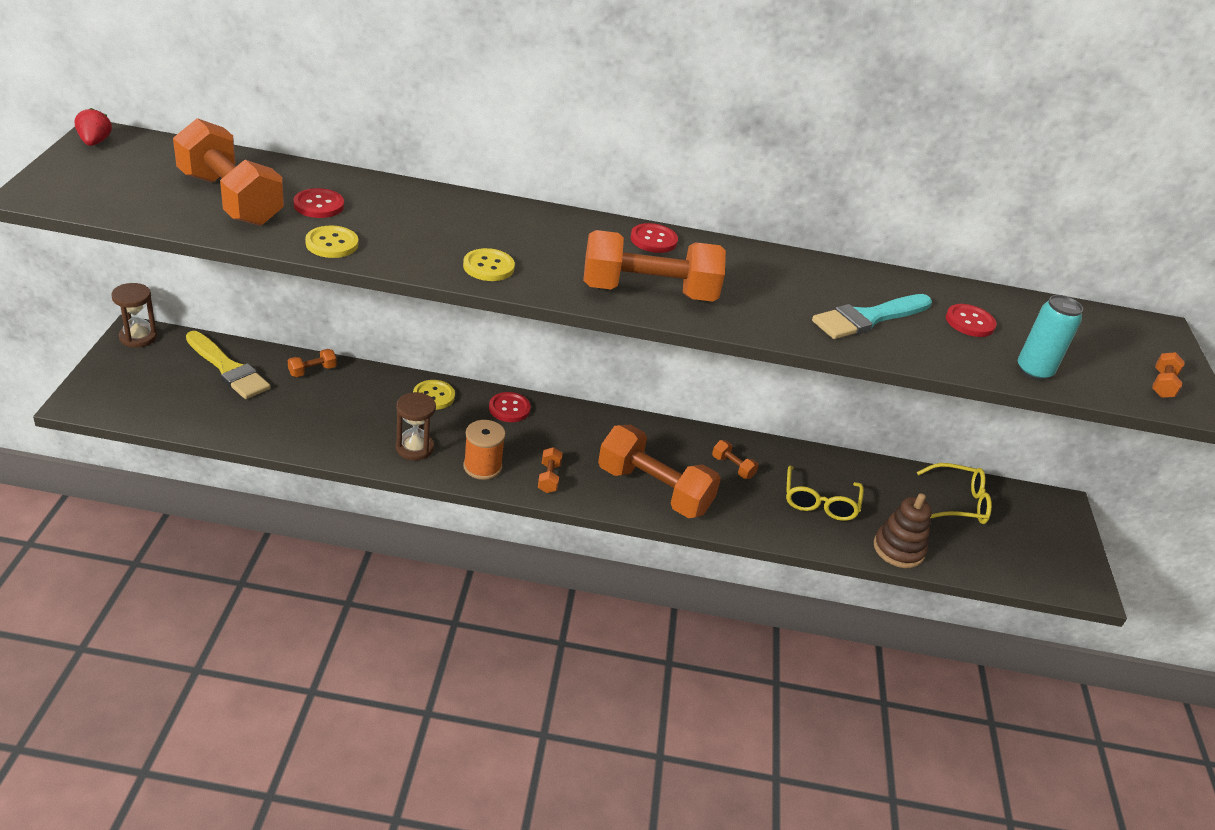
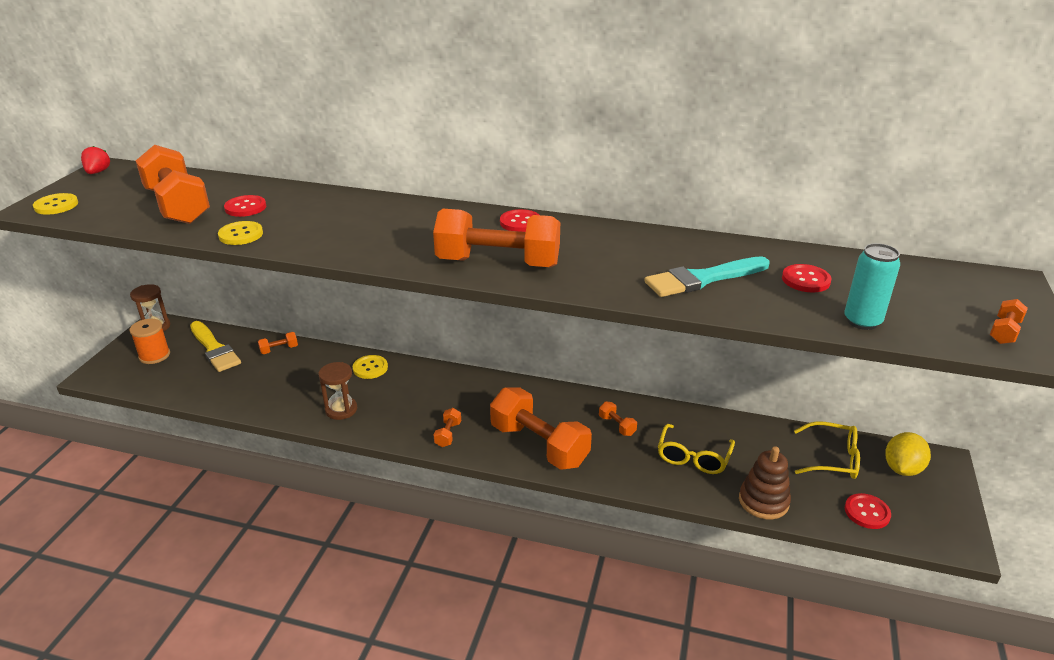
camera: 15 degrees right, 5 degrees down
(482, 467) = (393, 425): orange spool -> orange spool (154, 355)
(488, 267) = (364, 247): yellow button -> yellow button (56, 205)
(509, 408) = (430, 377): red button -> red button (867, 512)
(1026, 513) = (902, 469): none -> yellow lemon

